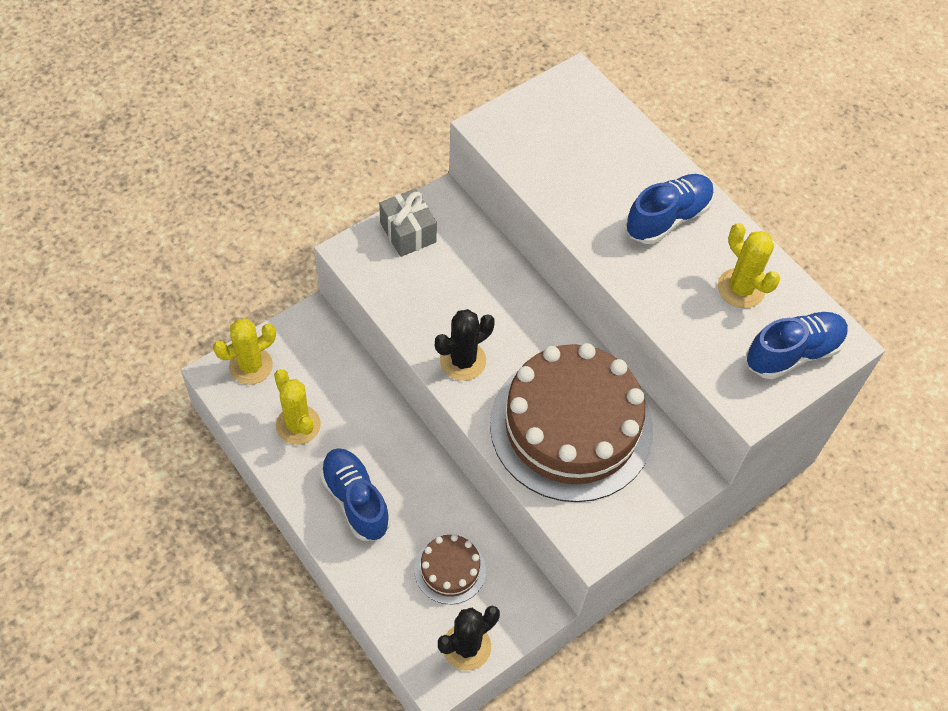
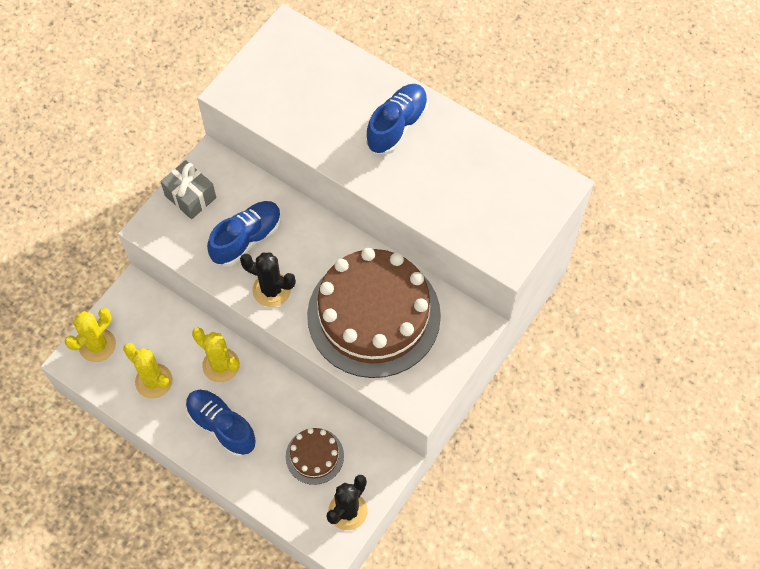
camera: 15 degrees left, 5 degrees up
(463, 361) = (271, 290): black cactus -> black cactus turned 75 degrees clockwise
(741, 288) = (471, 167): yellow cactus -> yellow cactus (221, 365)
(793, 353) = (526, 207): blue shoe -> blue shoe (247, 239)

